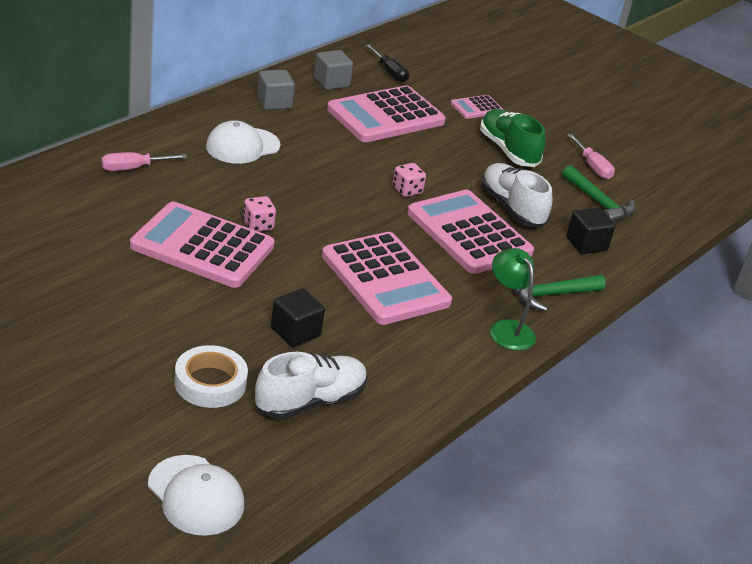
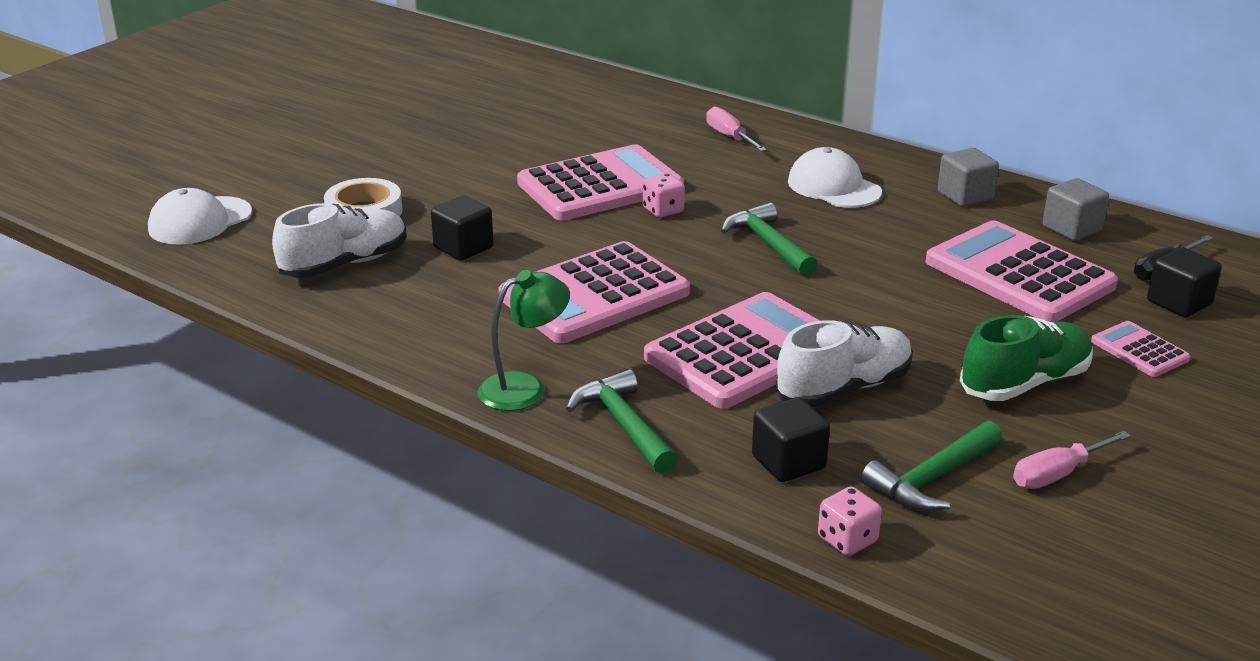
camera: 90 degrees right, 5 degrees down
(202, 246) = (600, 186): pink calculator -> pink calculator turned 45 degrees clockwise
(310, 401) = (345, 264): white shoe -> white shoe turned 90 degrees counterclockwise
(324, 192) = (768, 244): none -> green hammer
(407, 190) = (821, 300): pink dice -> pink dice (847, 540)
(427, 80) = (1179, 302): none -> black cube

